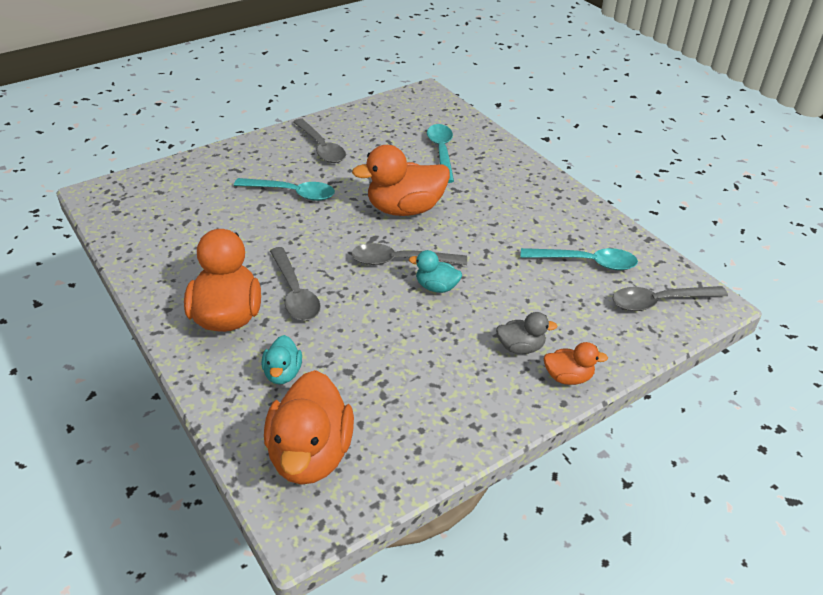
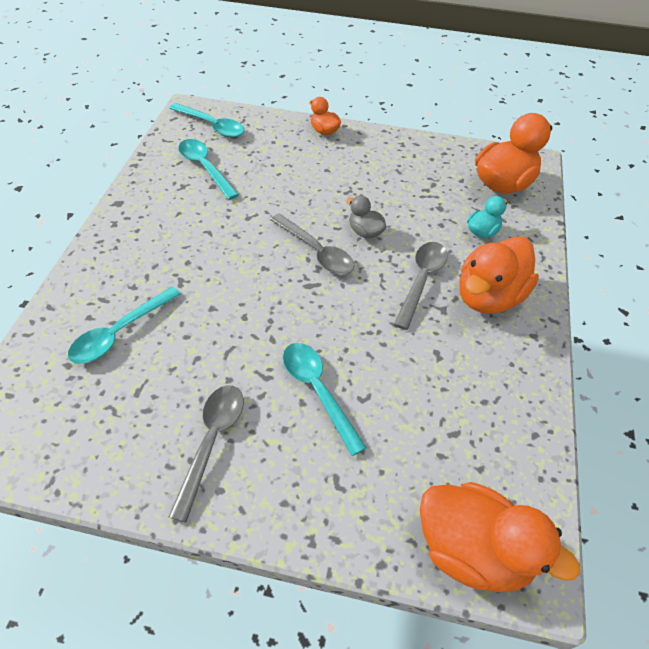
camera: 135 degrees left, 10 degrees up
(405, 209) = (248, 293): orange duck -> orange duck (473, 549)
(436, 287) = (320, 217): turquoise duck -> none
(520, 347) = (325, 156): grey duck -> grey duck (365, 232)
(659, 302) = (212, 126): grey spoon -> turquoise spoon

